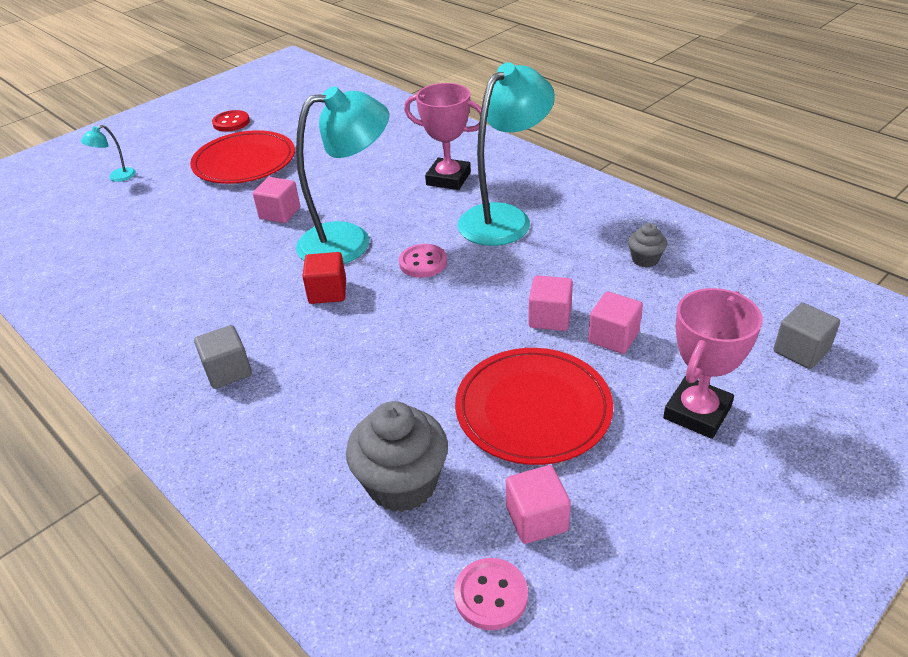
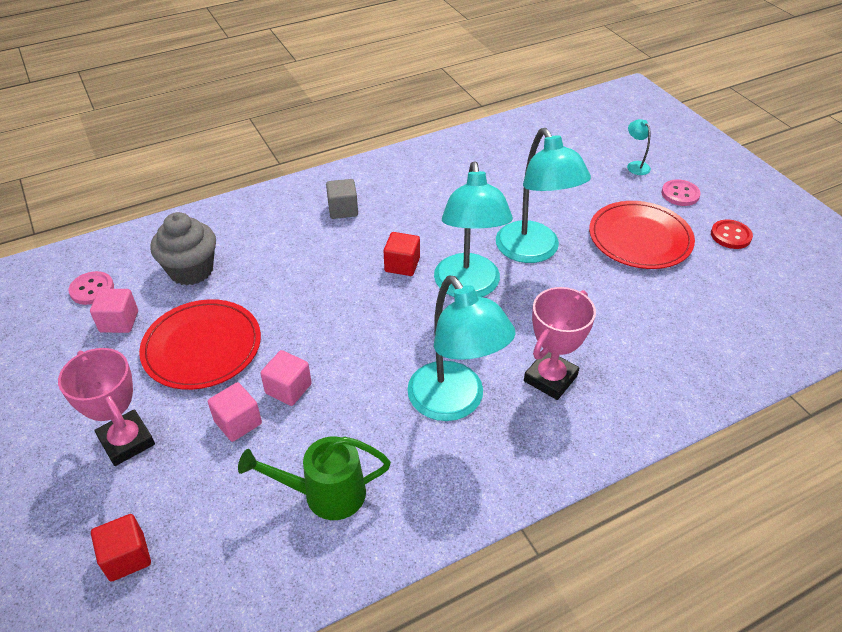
camera: 105 degrees right, 5 degrees up
(280, 213) = (533, 251): pink cube -> turquoise lamp
(423, 262) = (411, 327): pink button -> pink button (680, 194)
(645, 259) = (324, 494): grey cupcake -> green watering can
(801, 351) = (127, 557): grey cube -> red cube

